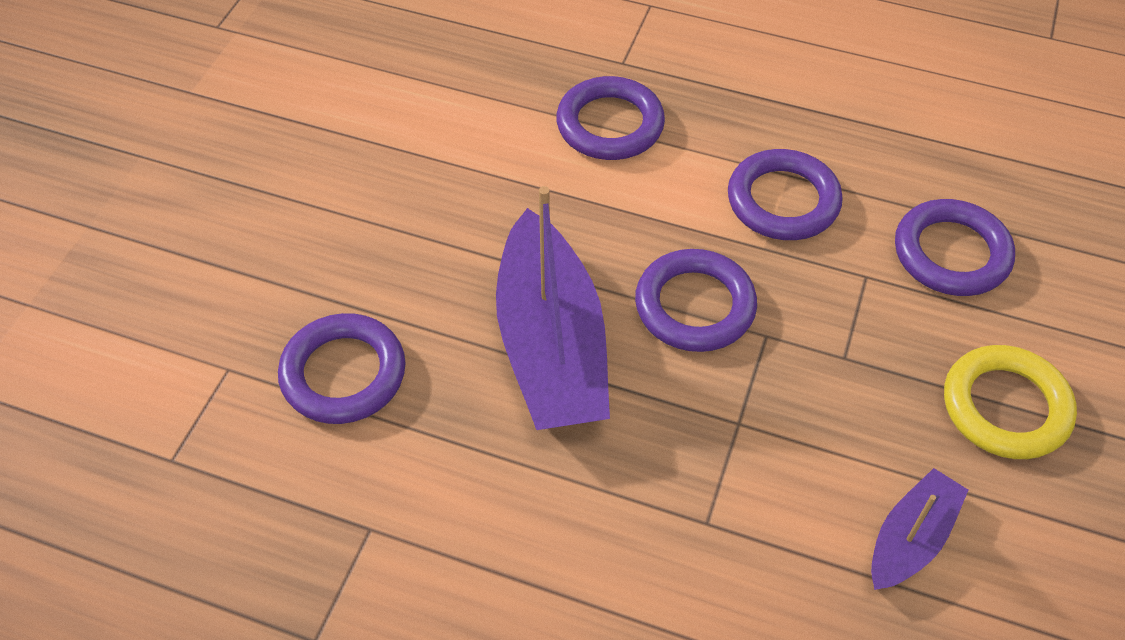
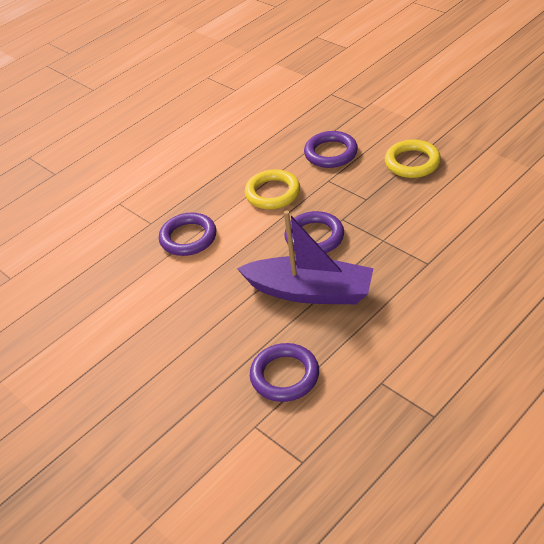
camera: 60 degrees left, 10 degrees down
(783, 201) = (272, 193): purple ring -> yellow ring
(910, 539) = (460, 206): purple boat -> none

